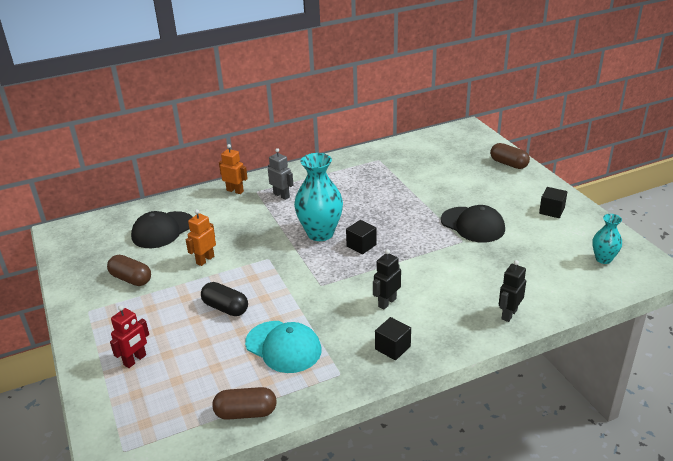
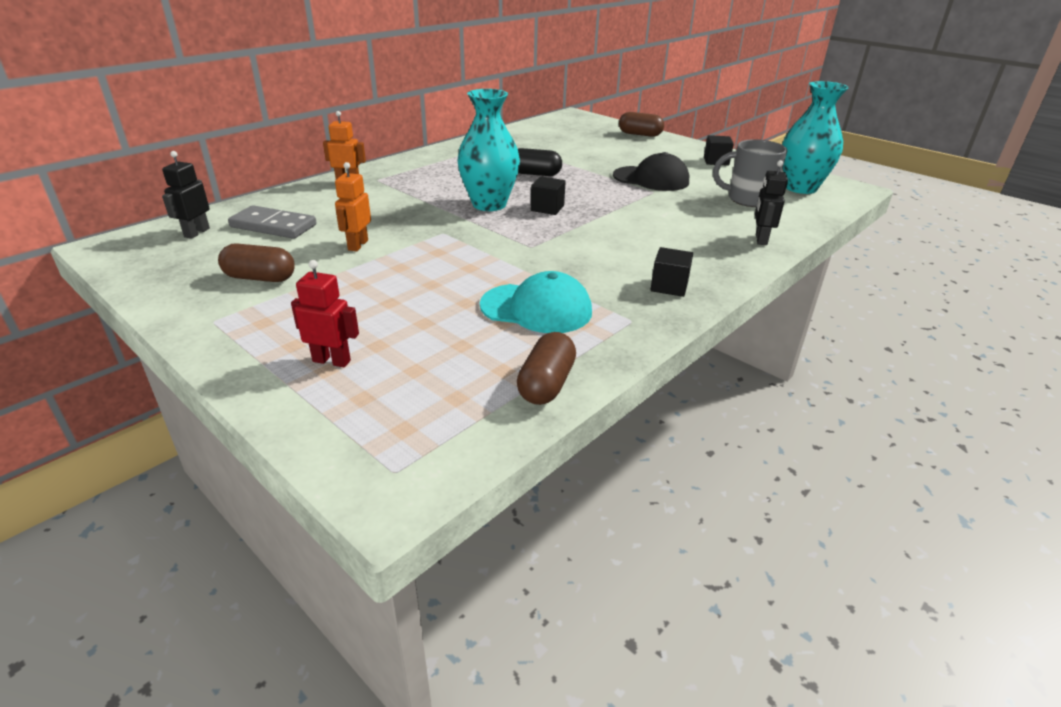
camera: 25 degrees left, 0 degrees up
(135, 360) = (332, 361): red robot -> red robot turned 90 degrees counterclockwise
(162, 230) = (273, 226): black cap -> grey domino
(225, 308) = (425, 285): black capsule -> black capsule (535, 174)
(246, 413) = (546, 384): brown capsule -> brown capsule turned 45 degrees counterclockwise
(281, 195) = (412, 180): grey robot -> none
(387, 302) = (623, 249): black robot -> black robot (196, 233)
(539, 265) = (748, 199): none -> grey mug
(603, 259) = (800, 188): turquoise vase -> turquoise vase, size x1.83

